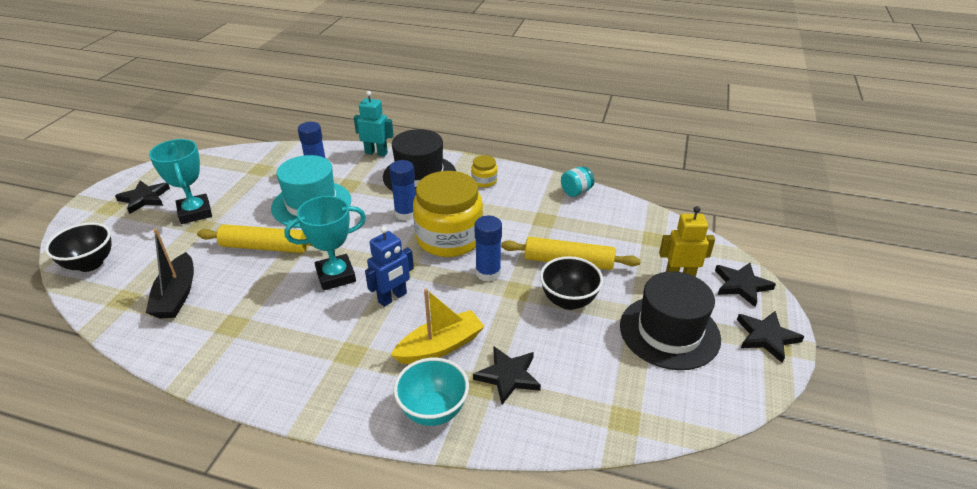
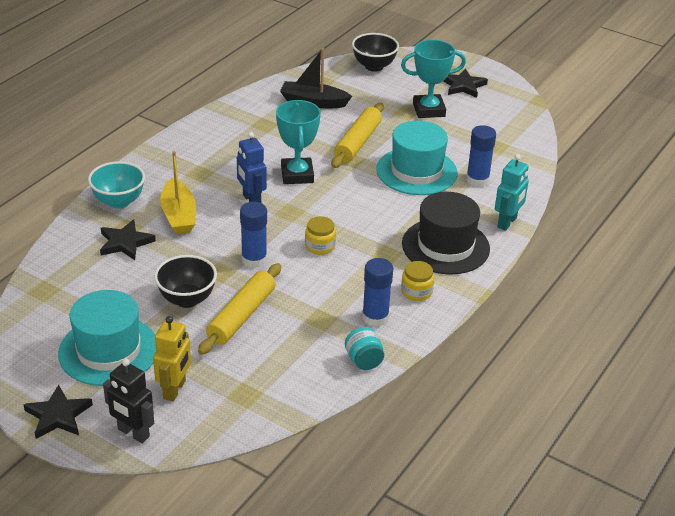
camera: 105 degrees right, 0 degrees up
(406, 213) = (375, 226): blue glue stick -> blue glue stick (375, 317)
(449, 238) = (320, 246): yellow jar -> yellow jar, size x0.43
(669, 332) = (108, 351): black hat -> turquoise hat
(741, 285) = (133, 433): black star -> black robot

